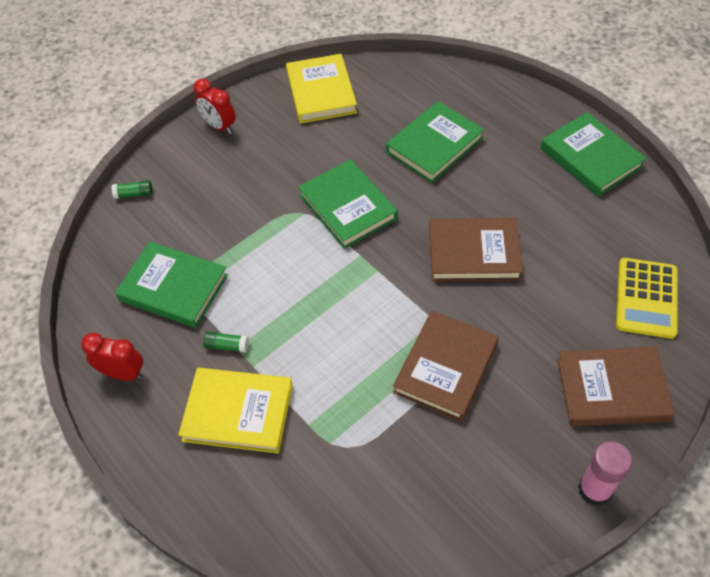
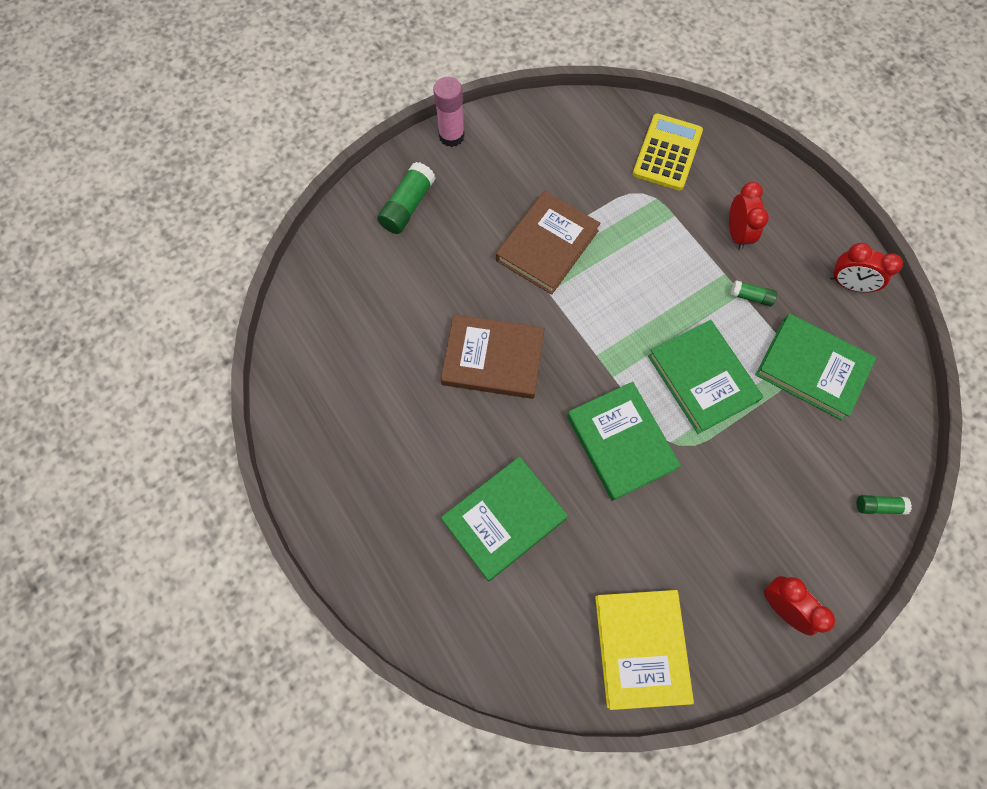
camera: 175 degrees left, 15 degrees up
(238, 412) = (737, 234): yellow book -> red clock
(590, 158) = (324, 465): green book -> green book (702, 378)
(612, 390) = (408, 206): brown book -> green glue stick
(646, 298) = (340, 283): yellow calculator -> yellow calculator (667, 153)

